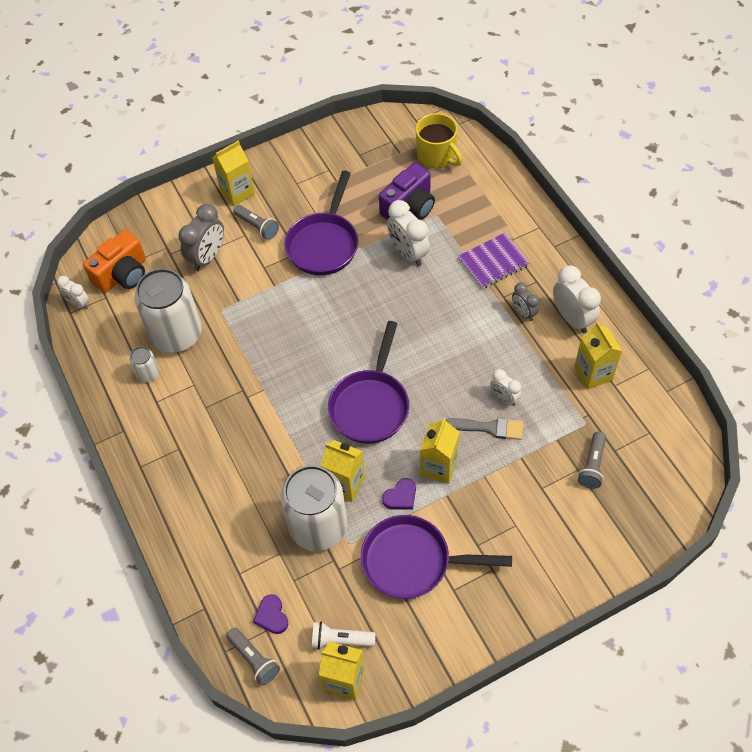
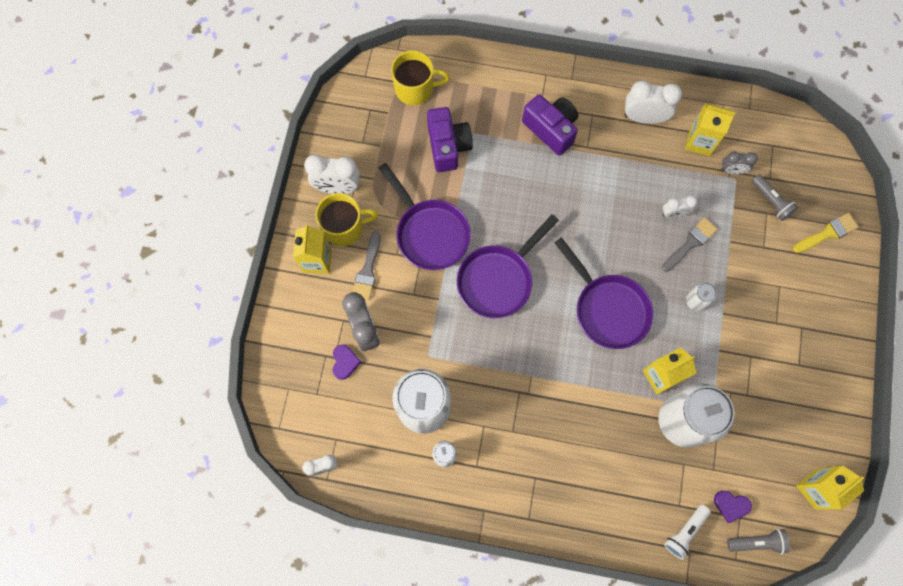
camera: 55 degrees left, 15 degrees up
(122, 274) = (323, 410): orange camera -> none
(257, 226) = (367, 270): grey flashlight -> grey brush
(279, 190) = (345, 227): none -> yellow mug
(340, 640) = (783, 470): white flashlight -> white flashlight (685, 532)
(400, 496) = (700, 345): purple heart -> purple heart (345, 362)
(408, 253) = (492, 180): white clock -> white clock (337, 188)
(412, 561) = (758, 376): purple pan -> purple pan (498, 280)
(438, 467) = (696, 301): yellow carton -> white can
(493, 262) = (551, 129): purple notebook -> purple camera
(523, 312) = (612, 145): grey clock -> grey clock (732, 170)
(607, 532) = (827, 233): none -> yellow brush

